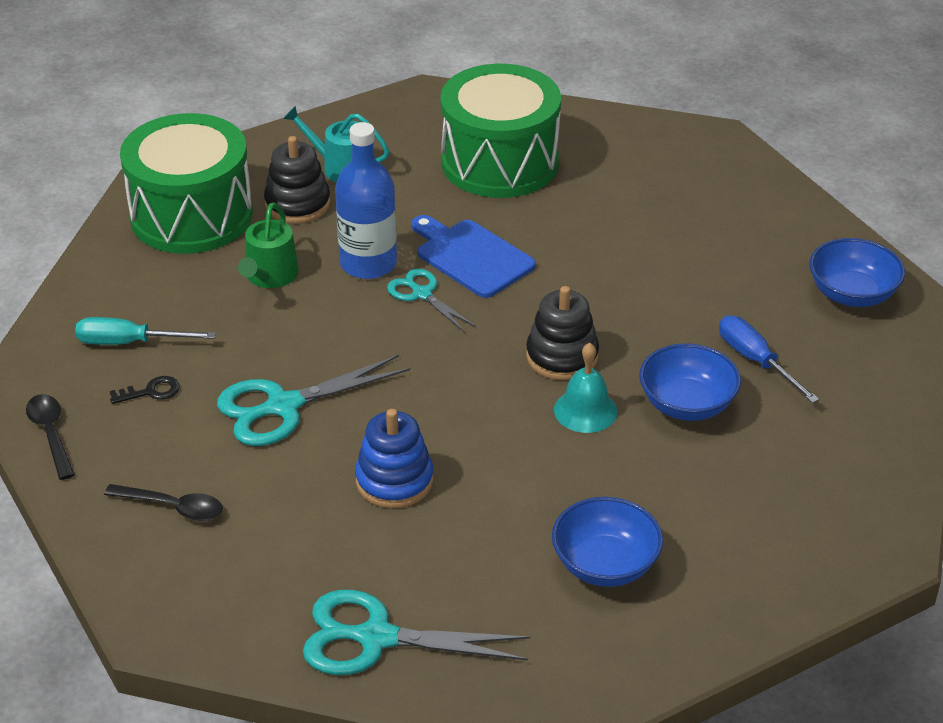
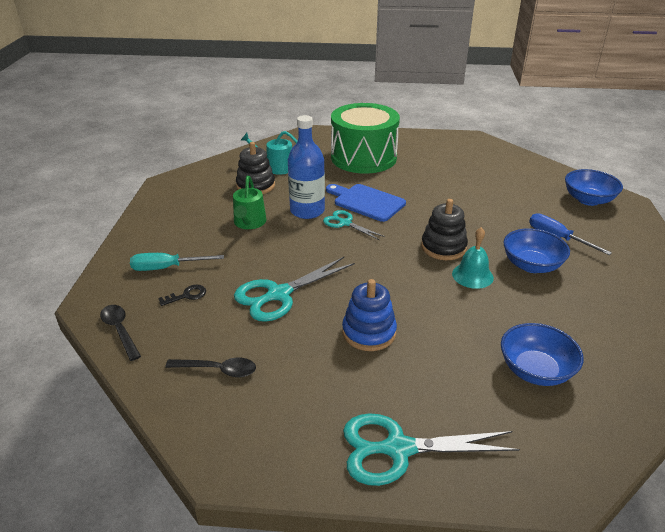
camera: 10 degrees left, 5 degrees down
(191, 215) = (193, 197): green drum -> none

